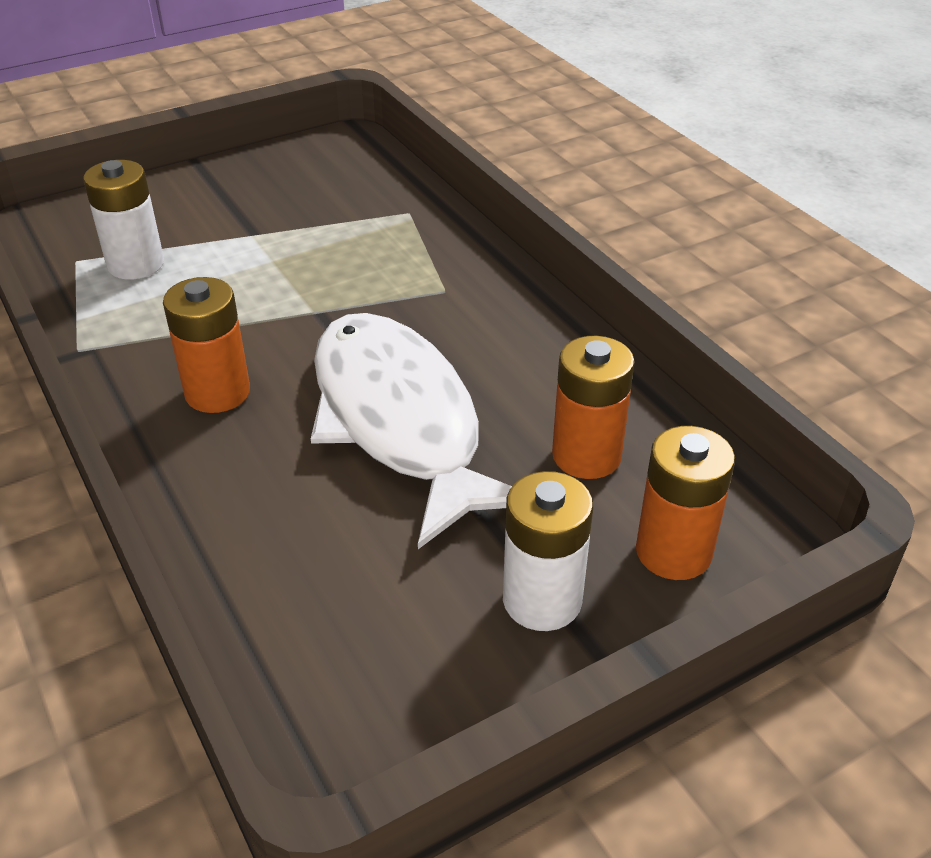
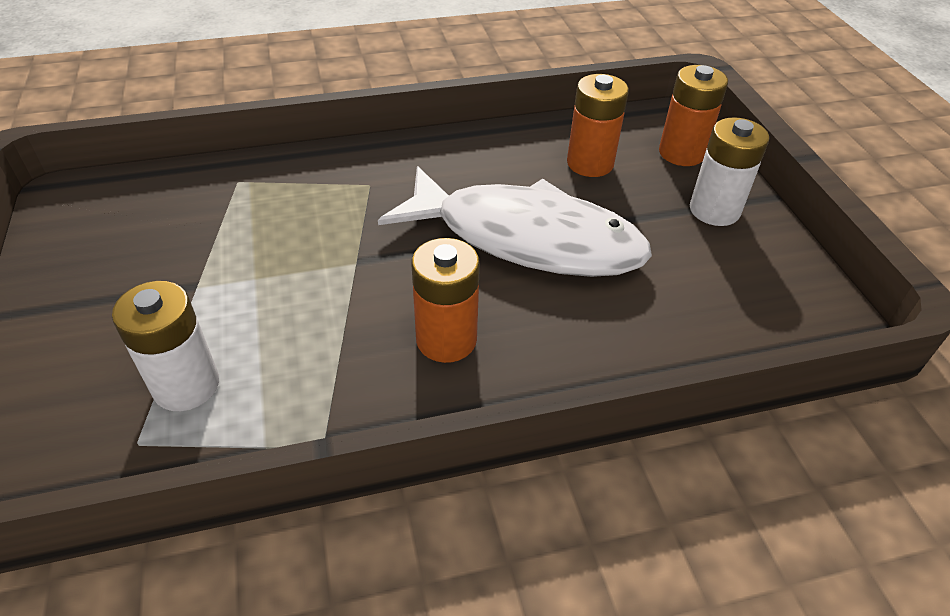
camera: 75 degrees left, 5 degrees up
(399, 422) = (526, 238): white fish -> white fish turned 150 degrees counterclockwise

